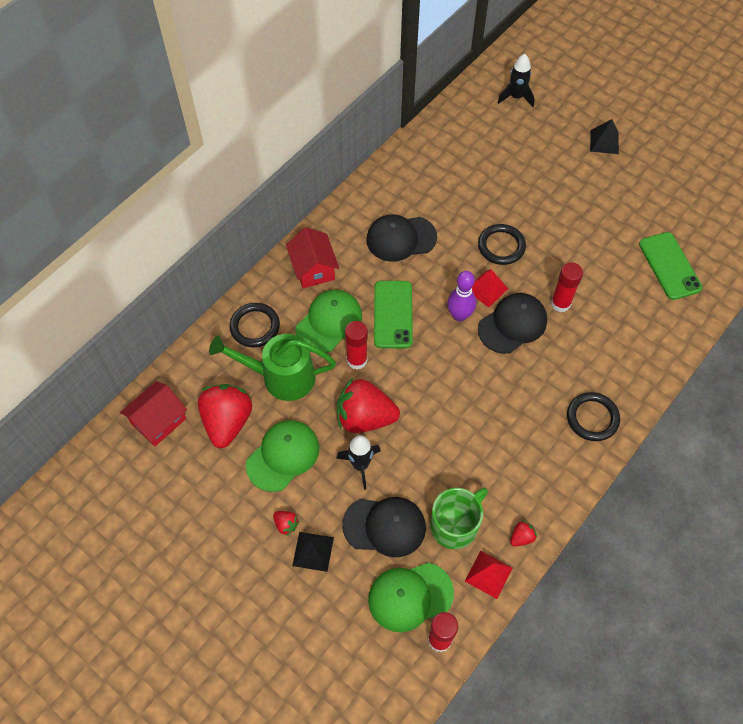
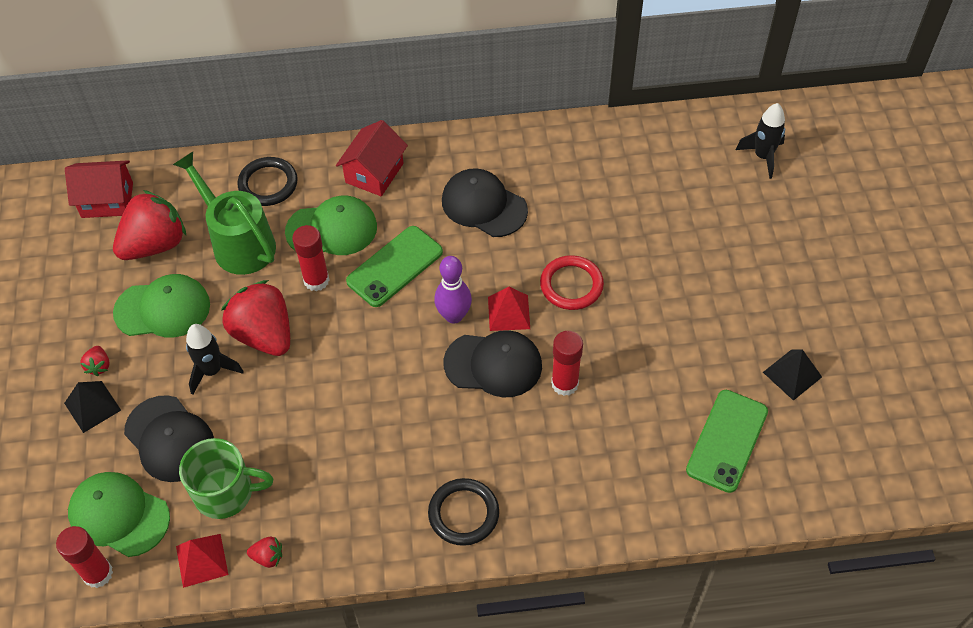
camera: 45 degrees right, 5 degrees down
(501, 246) = (571, 285): black ring -> red ring
(604, 142) = (808, 266): black pyramid -> black pyramid (792, 374)

